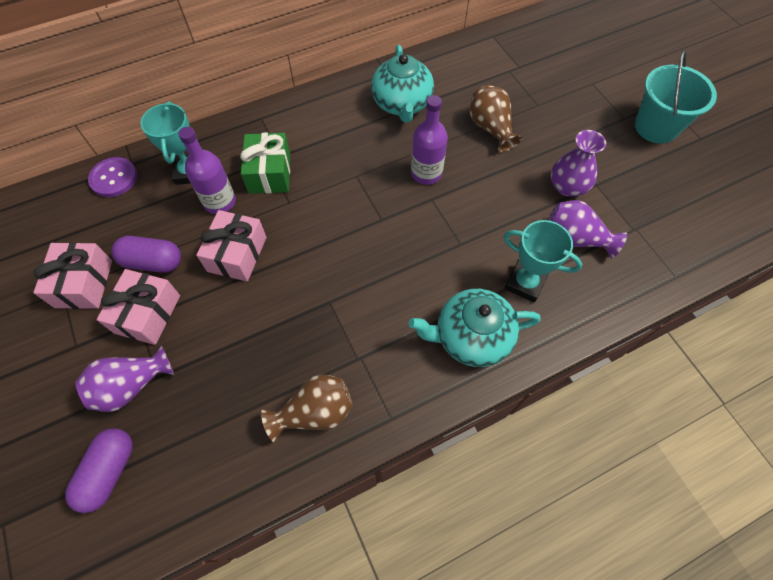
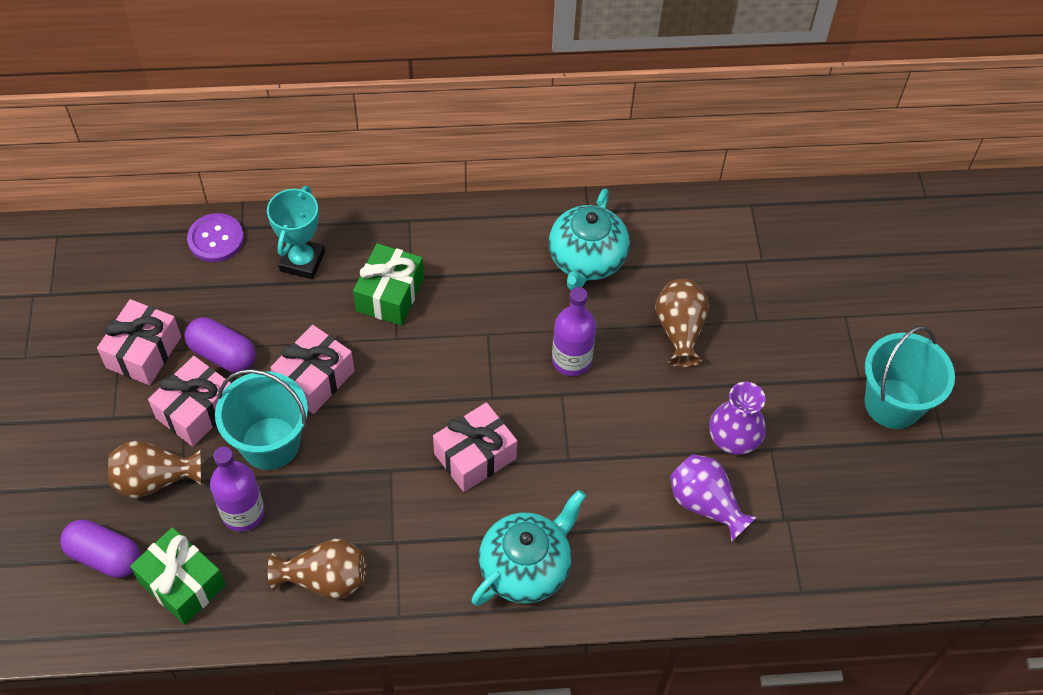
camera: 20 degrees right, 5 degrees down
(109, 471) = (105, 556): purple capsule -> purple capsule turned 75 degrees clockwise
(132, 385) = (155, 480): purple vase -> brown vase
(191, 468) = (182, 584): none -> green gift
(220, 202) = (320, 310): purple bottle -> purple bottle (243, 513)
(221, 317) = (270, 443): none -> turquoise bucket
(390, 267) = (475, 456): none -> pink gift
(471, 337) = (526, 567): turquoise teapot -> turquoise teapot turned 120 degrees clockwise
(525, 283) = (618, 532): turquoise trophy -> none

